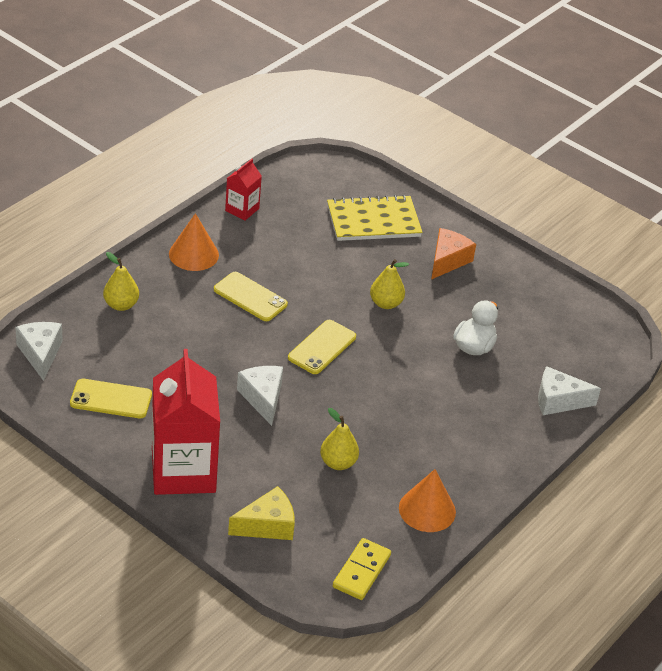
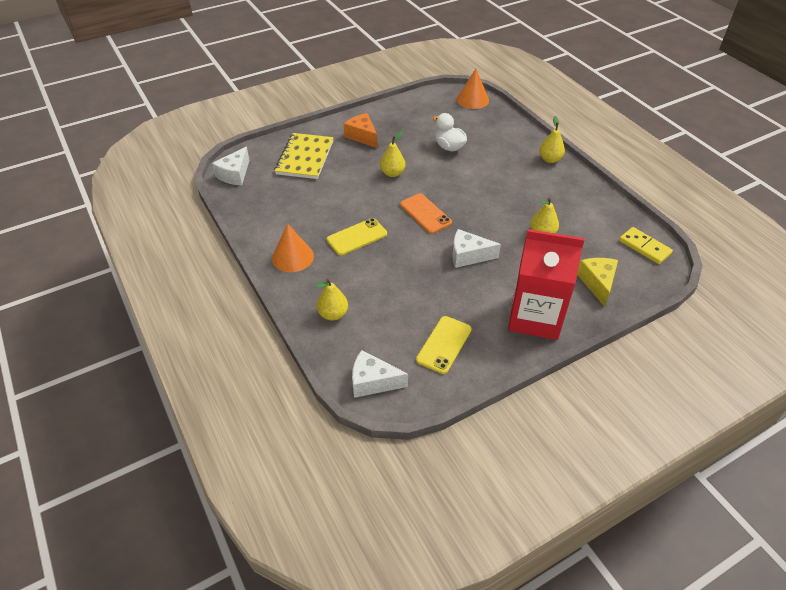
camera: 65 degrees left, 5 degrees up
(242, 209) = (255, 218): red carton -> none
(322, 347) = (425, 213): yellow phone -> orange phone
(427, 510) = (592, 204): orange cone -> orange cone (472, 99)
(507, 455) = (550, 159): none -> yellow pear
(558, 401) = (508, 128): white cheese -> white cheese (235, 174)

